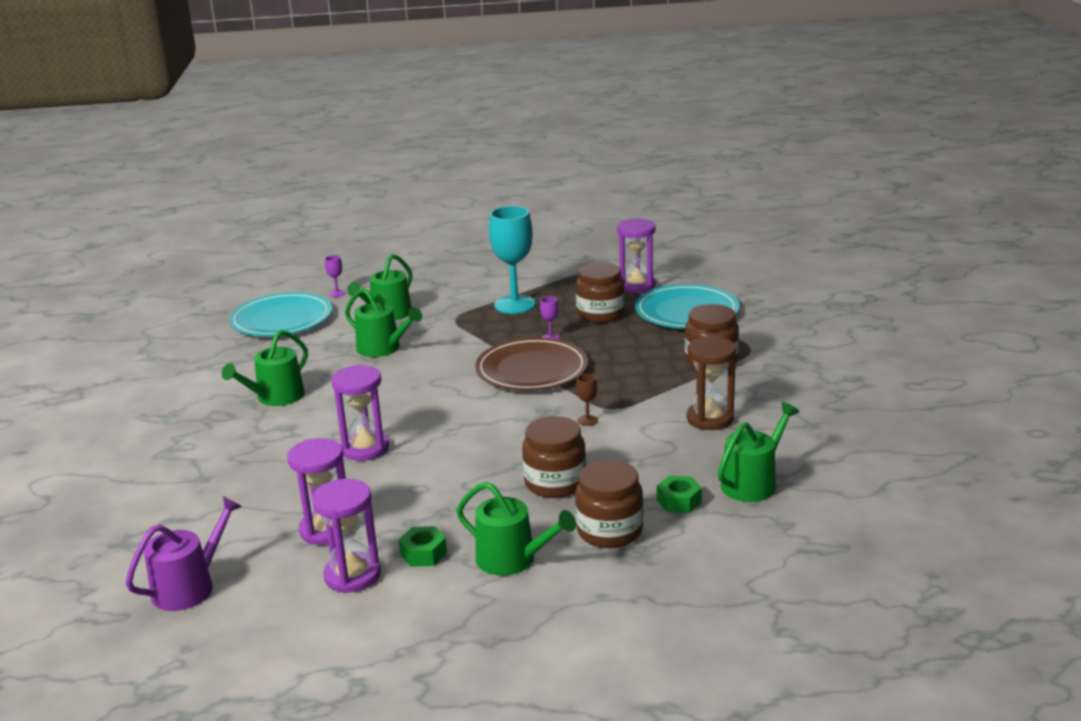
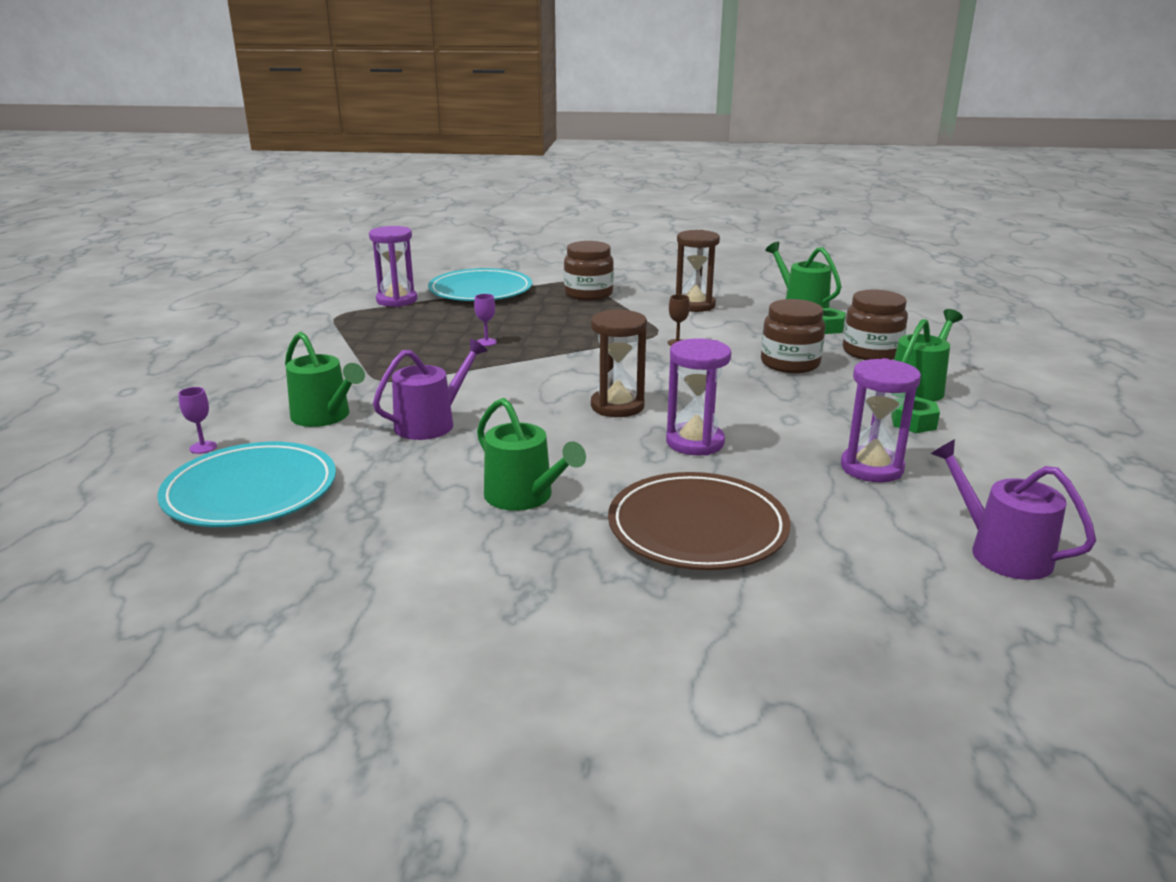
camera: 80 degrees left, 0 degrees up
(352, 575) = (957, 456): purple hourglass -> none
(383, 348) = (431, 423): green watering can -> purple watering can
(428, 410) = (617, 406): none -> brown hourglass
(515, 305) = (380, 350): turquoise goblet -> none
(532, 370) = (555, 355): brown plate -> brown plate (697, 527)
(600, 314) = (449, 319): brown jar -> none

